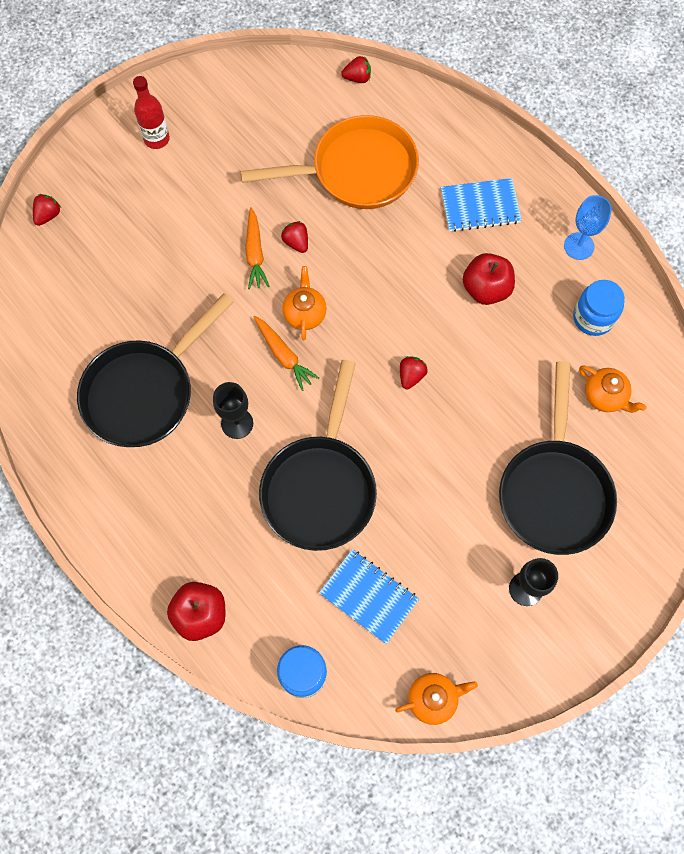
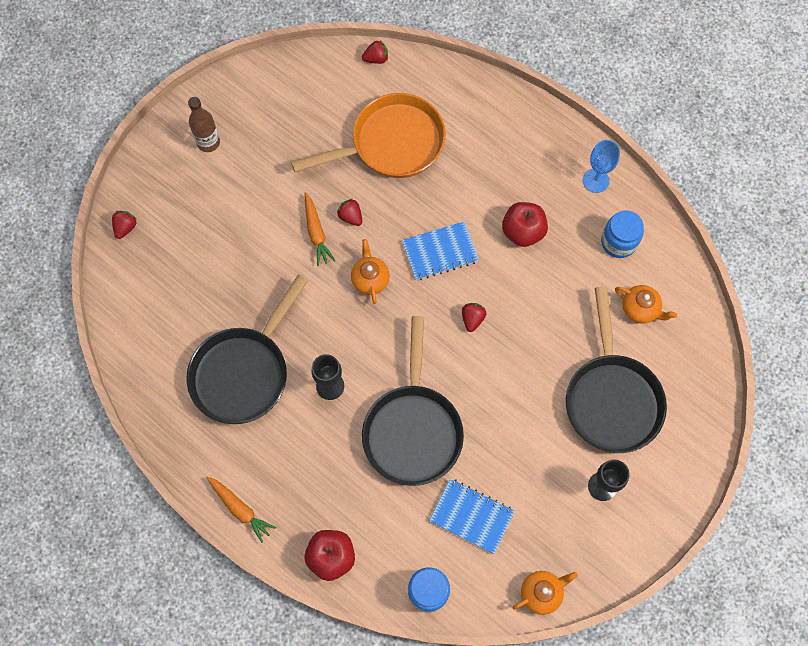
camera: 10 degrees left, 0 degrees up
(156, 139) = (208, 142): red bottle -> brown bottle
(284, 355) = (359, 319): orange carrot -> orange carrot (240, 509)
(480, 206) = (504, 158): blue notebook -> blue notebook (440, 252)

